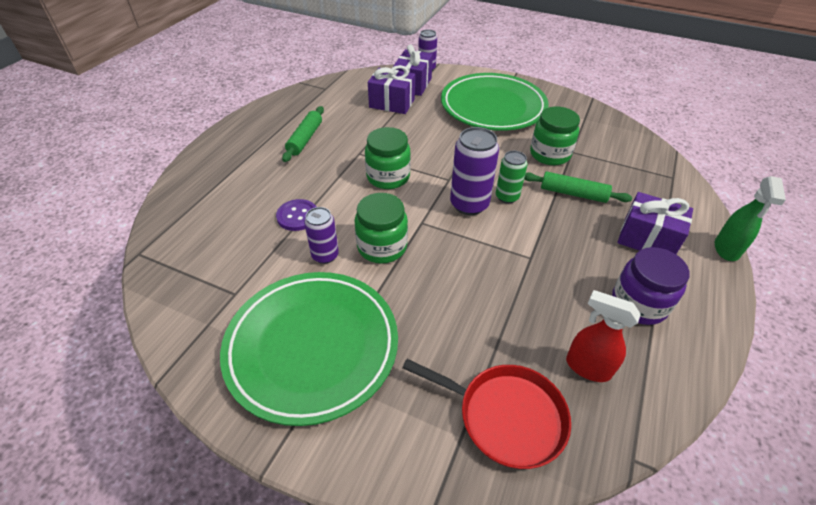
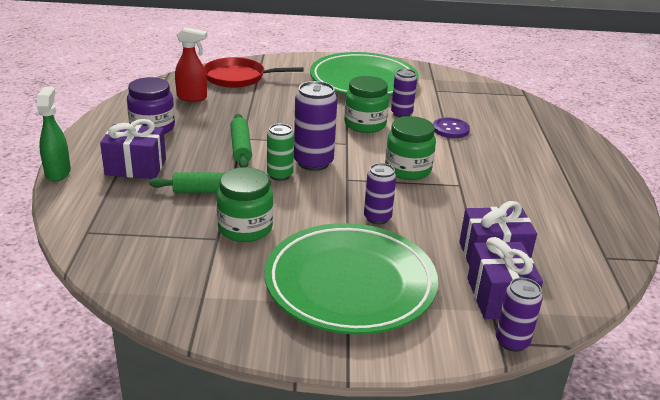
camera: 155 degrees right, 15 degrees down
(305, 139) = (531, 187): green rolling pin -> green rolling pin (241, 147)
(447, 141) = (377, 218): none -> purple can

